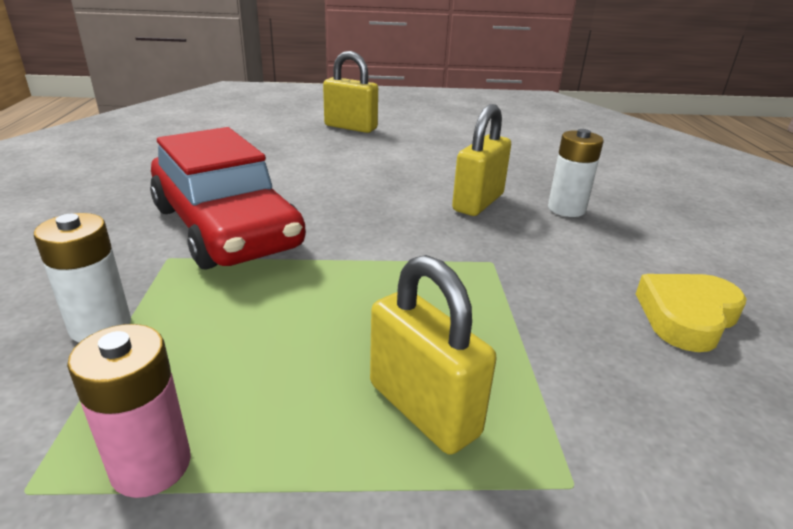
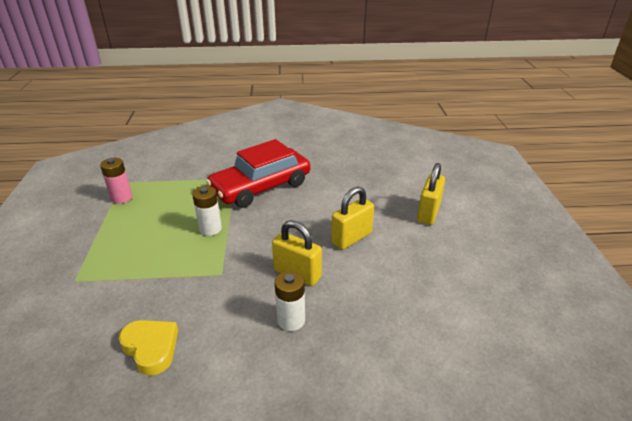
camera: 90 degrees right, 5 degrees up
(100, 326) = (188, 175): white battery -> white battery (210, 229)
(423, 409) = (122, 247): yellow padlock -> yellow padlock (351, 238)

